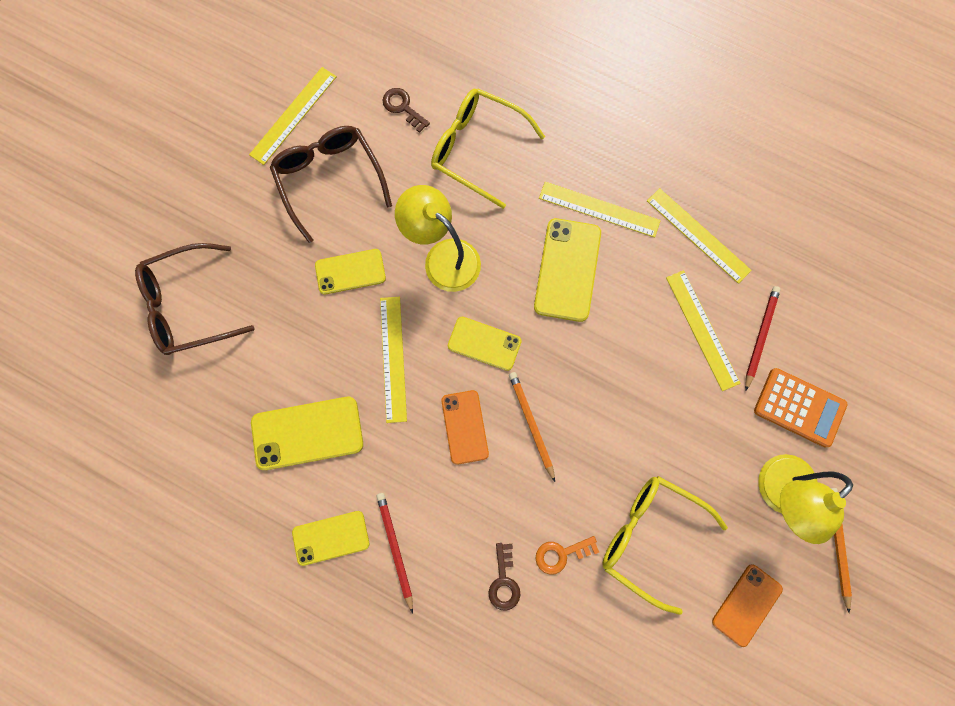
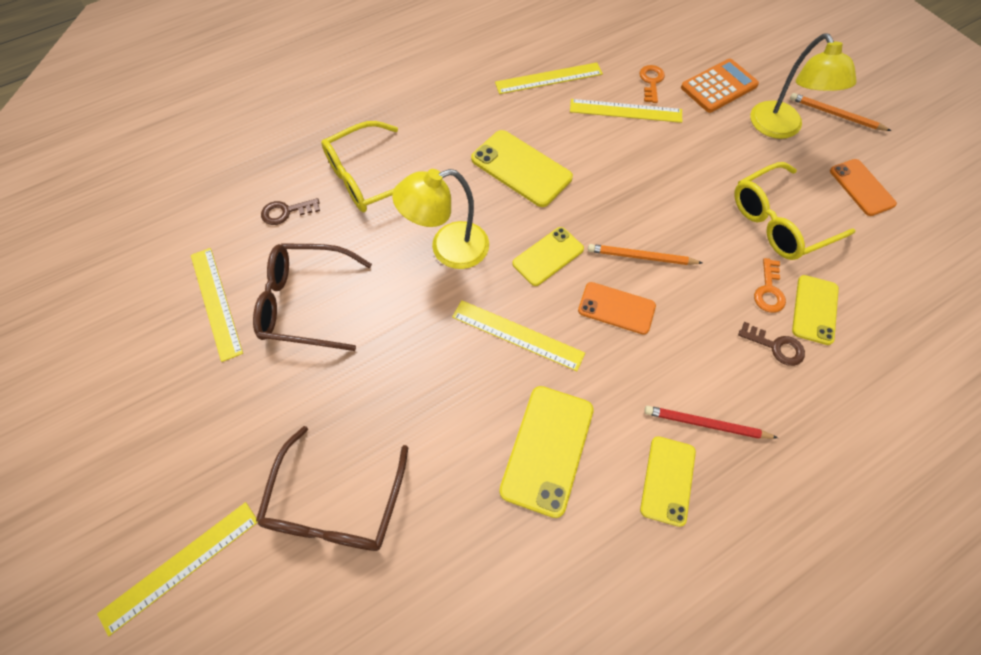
camera: 60 degrees left, 15 degrees down
(350, 272) = (409, 330): yellow phone -> yellow phone (814, 309)
(599, 209) = (484, 125): yellow ruler -> yellow ruler (180, 566)
(760, 336) = (651, 82): red pencil -> orange key

